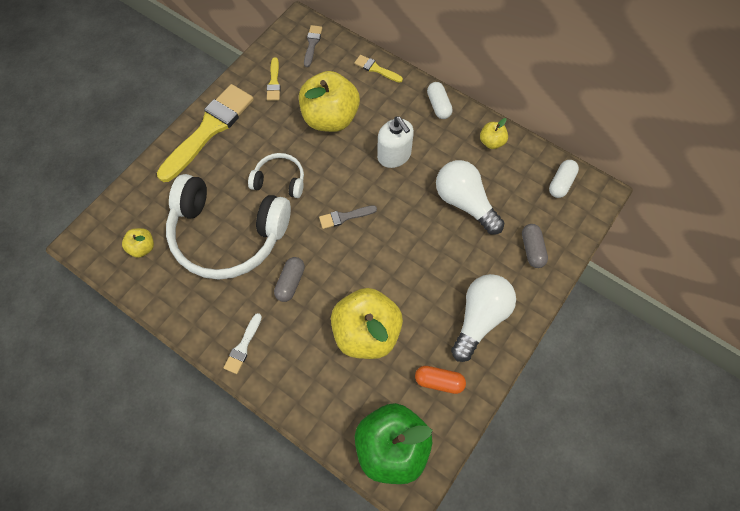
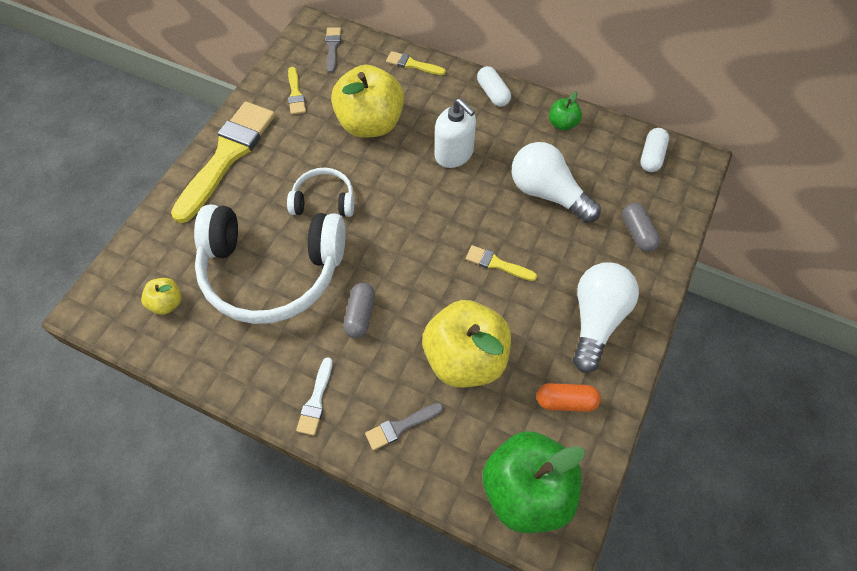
camera: 10 degrees left, 5 degrees down
(345, 217) = (410, 230): grey brush -> grey brush (401, 426)
(409, 257) = (497, 264): none -> yellow brush
(491, 142) = (562, 124): yellow apple -> green apple

